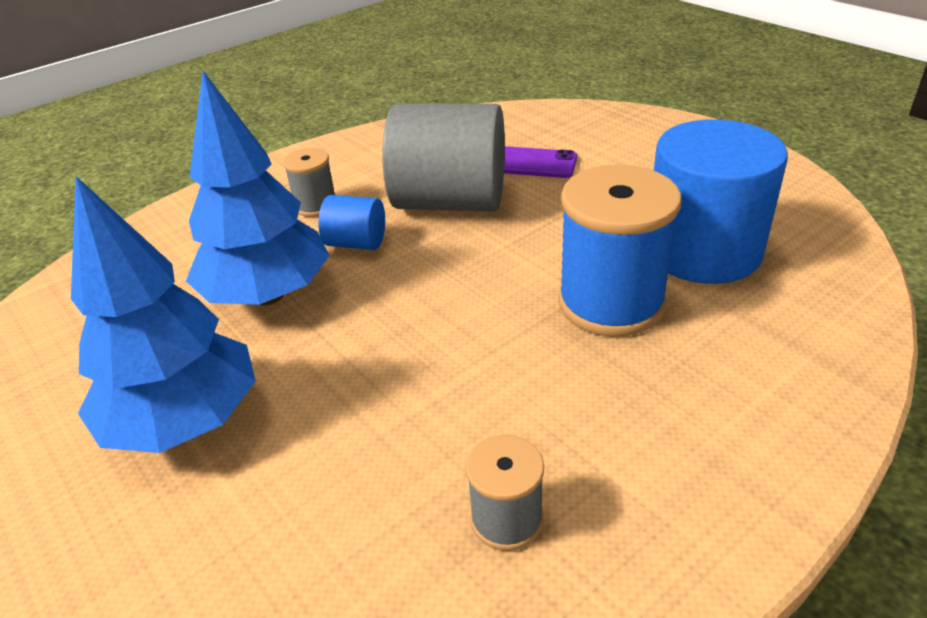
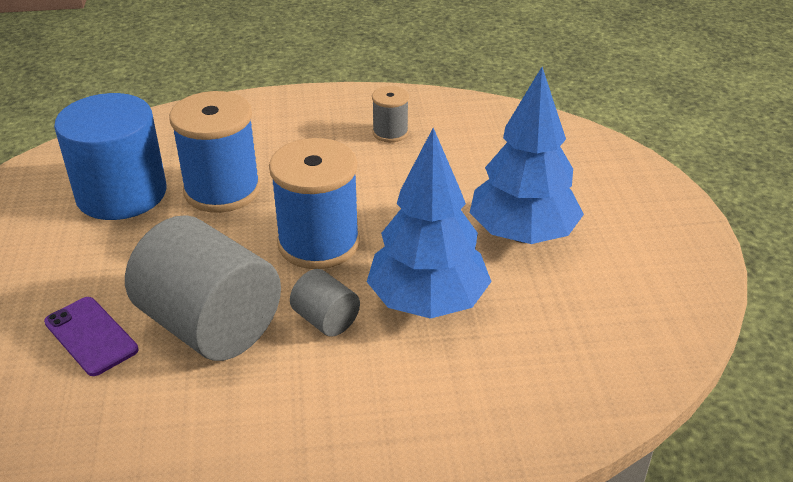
camera: 150 degrees left, 0 degrees up
(315, 205) = (323, 390): grey spool -> none
(356, 243) = (326, 320): blue cylinder -> grey cylinder
(432, 298) = (318, 243): none -> blue spool

